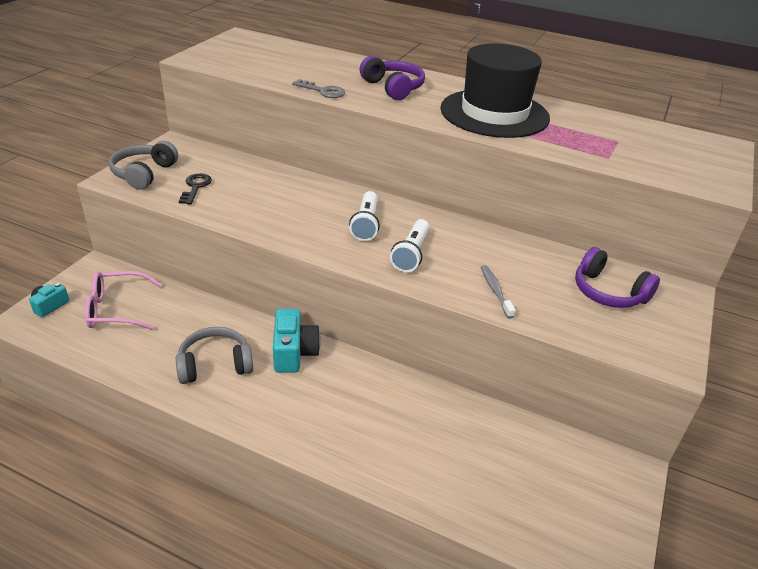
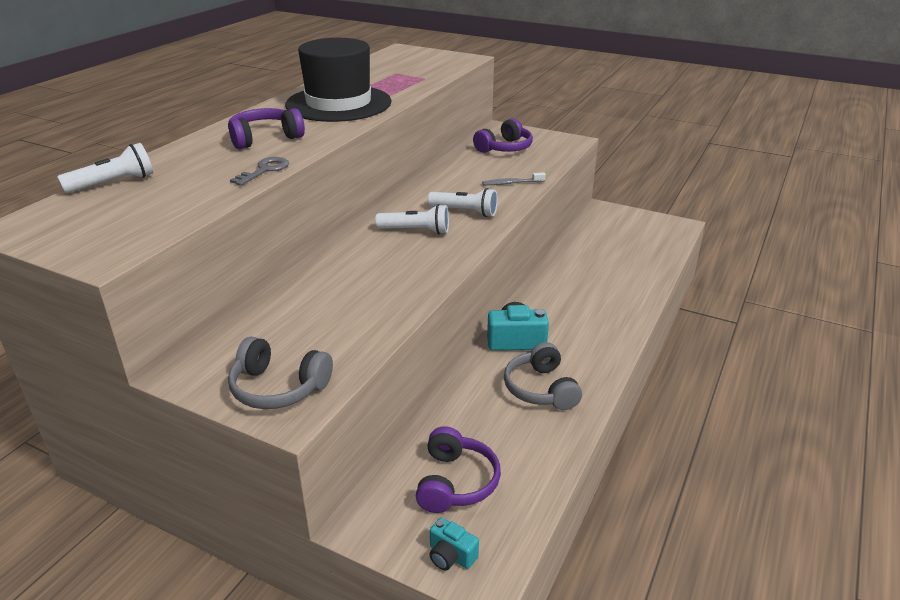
camera: 85 degrees left, 5 degrees down
(116, 309) = (456, 482): pink glasses -> purple headphones
(195, 187) = (326, 338): black key -> none
(303, 50) = (113, 183): none -> white flashlight

